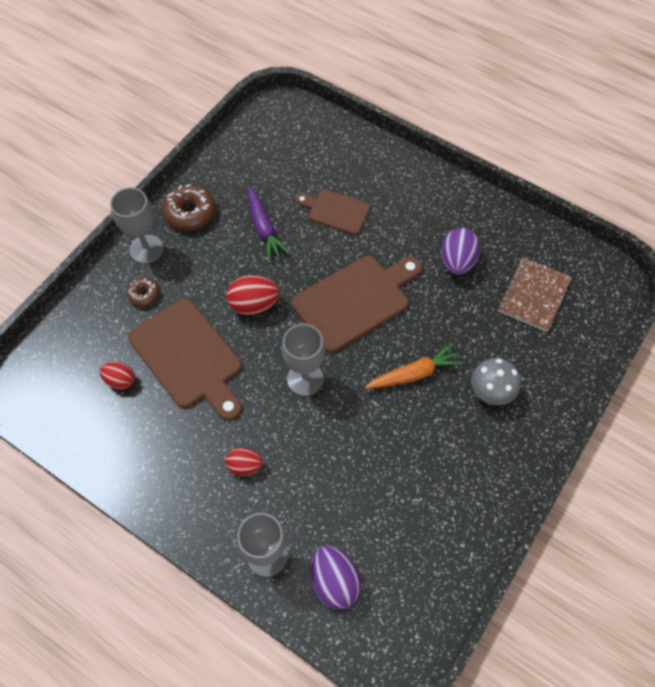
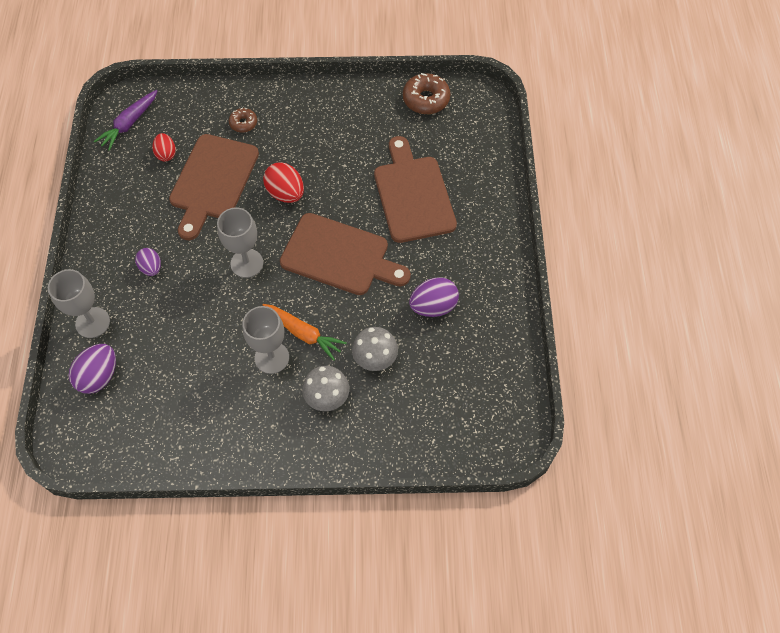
camera: 55 degrees right, 0 degrees up
(146, 249) = (282, 100): grey goblet -> grey goblet (272, 357)
(190, 213) = (334, 106): brown donut -> brown donut (426, 99)
(245, 466) = (151, 268): red egg -> purple egg
(264, 228) = (358, 158): purple carrot -> purple carrot (129, 124)
(335, 211) = (413, 195): brown cutting board -> brown cutting board, size x1.73
(477, 333) = (375, 358): none -> grey mushroom
(533, 295) = (445, 381): brown notebook -> none

